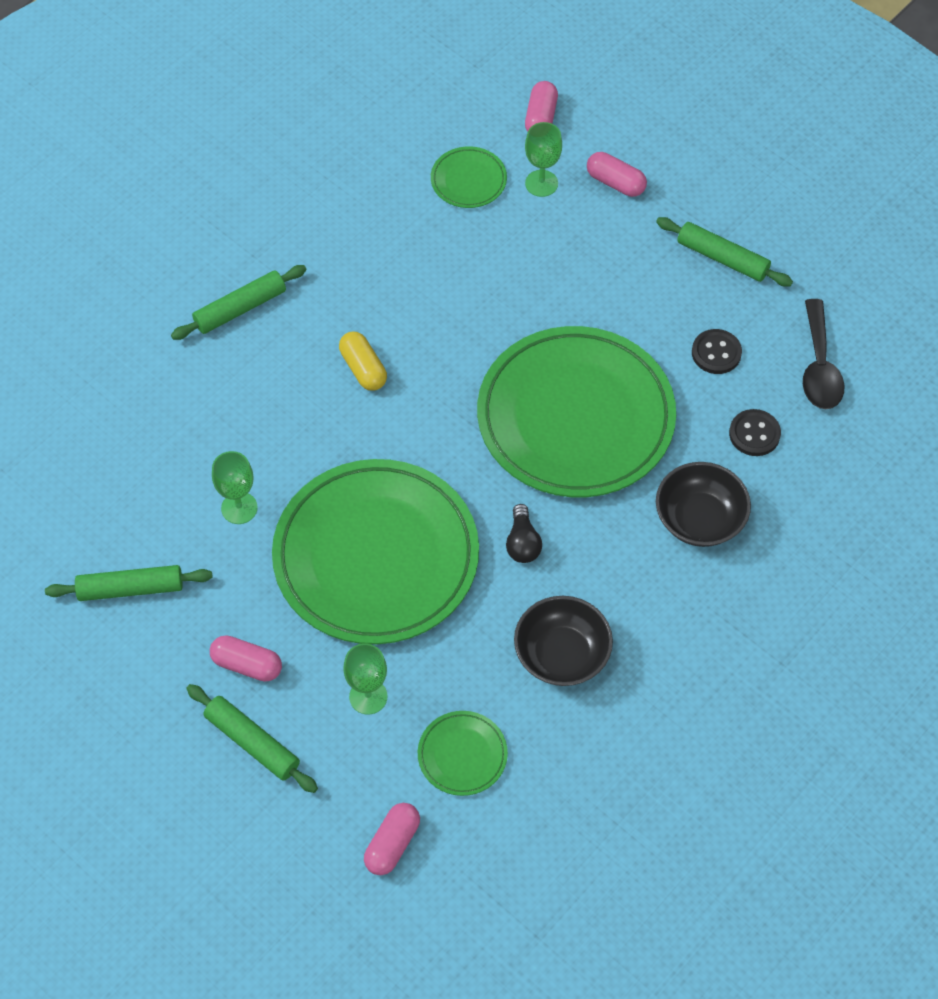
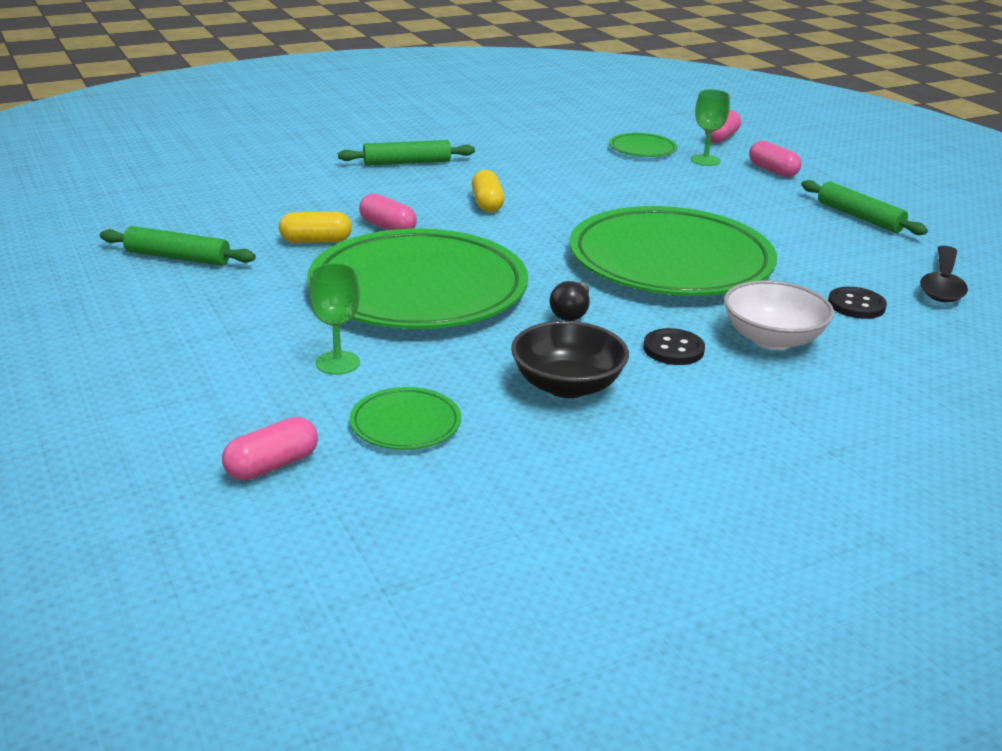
camera: 20 degrees right, 30 degrees down
(239, 508) = (316, 241): green goblet -> yellow capsule
(247, 664) = (237, 318): pink capsule -> pink capsule (388, 227)
(252, 742) = (193, 362): green rolling pin -> none
(699, 519) = (772, 339): black bowl -> white bowl
(716, 353) = (833, 258): black button -> black button (673, 349)

